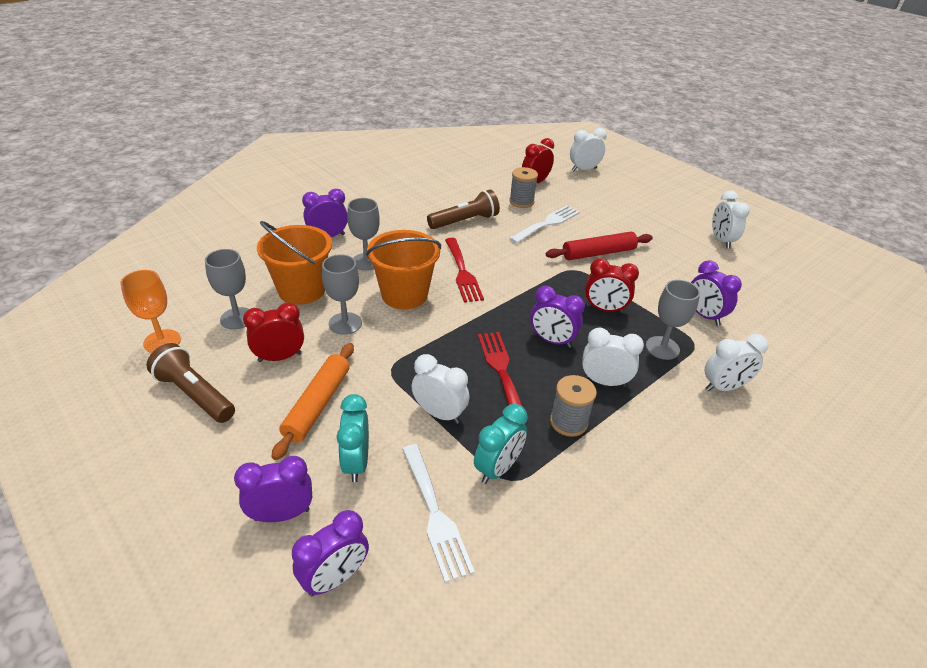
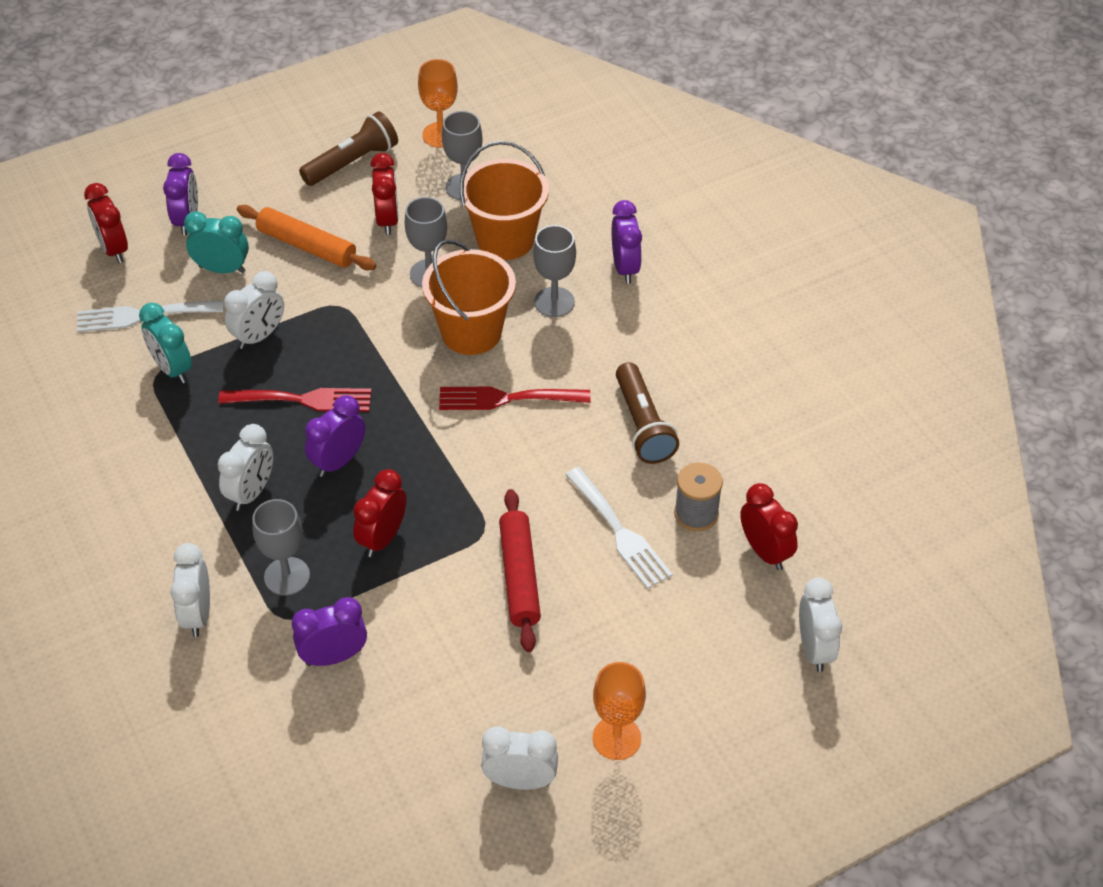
camera: 105 degrees right, 10 degrees up
(335, 578) = (113, 249): purple clock -> red clock
(568, 422) = (206, 441): grey spool -> none
(673, 215) = (616, 738): none -> orange goblet

